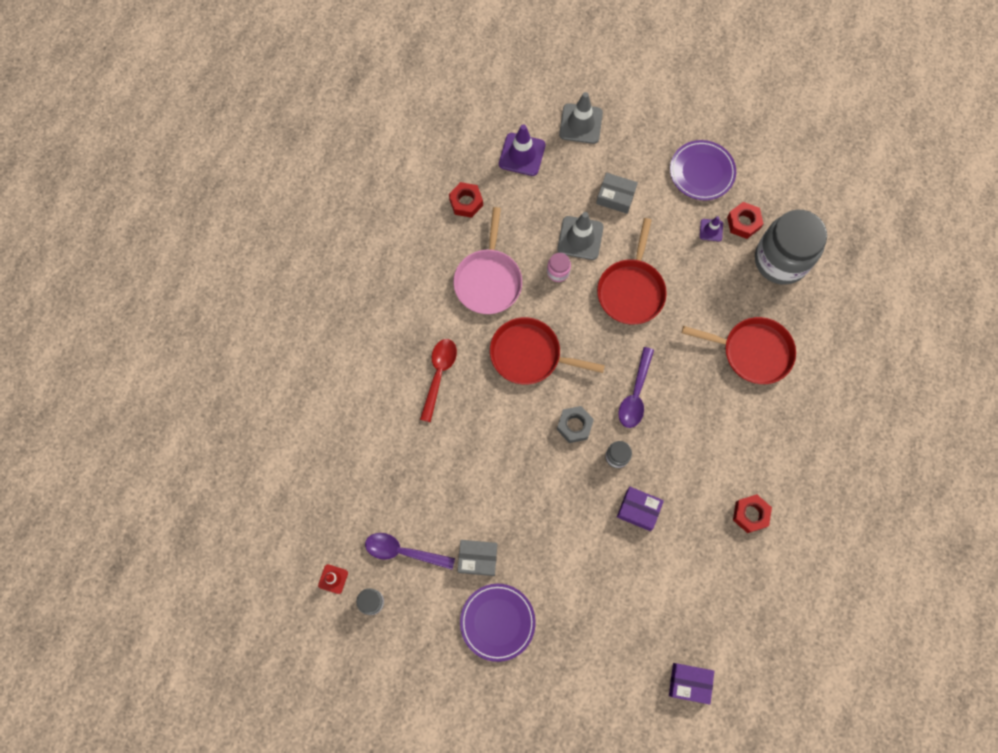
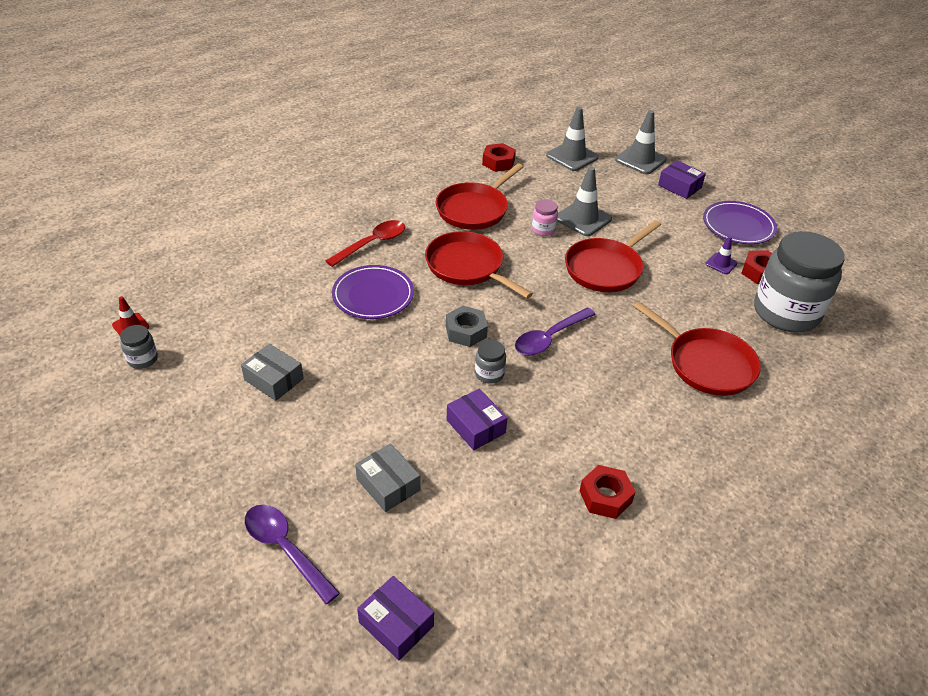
camera: 30 degrees right, 30 degrees down
(403, 551) = (212, 339): purple spoon -> purple spoon (286, 549)
(488, 280) = (474, 209): pink pan -> red pan
(497, 622) = (239, 439): purple plate -> purple plate (373, 295)
(522, 154) = (572, 156): purple traffic cone -> grey traffic cone
(615, 197) = (638, 209): grey box -> grey box (388, 484)
(631, 144) = (679, 186): none -> purple box

